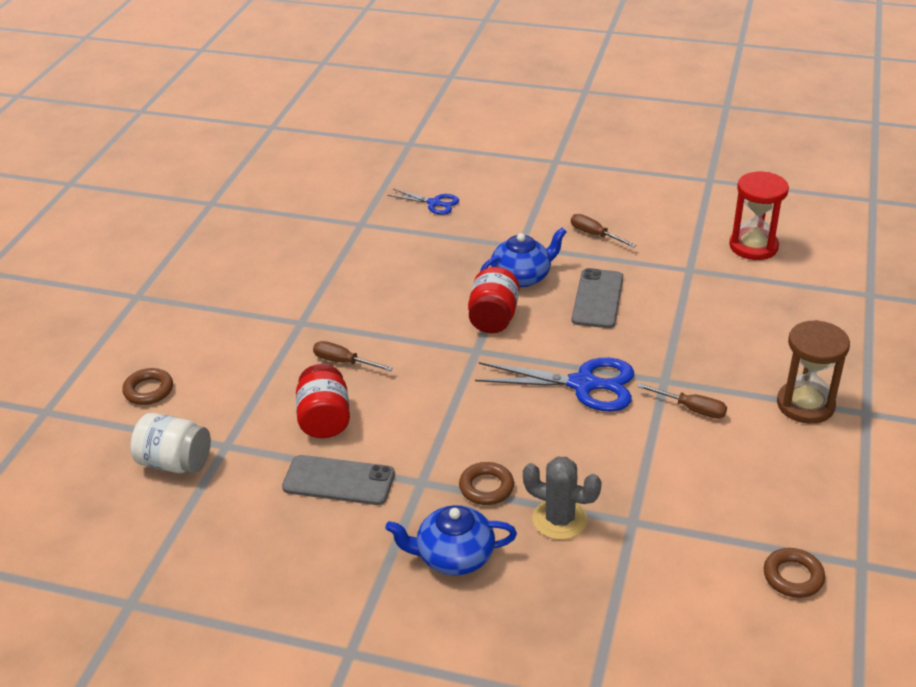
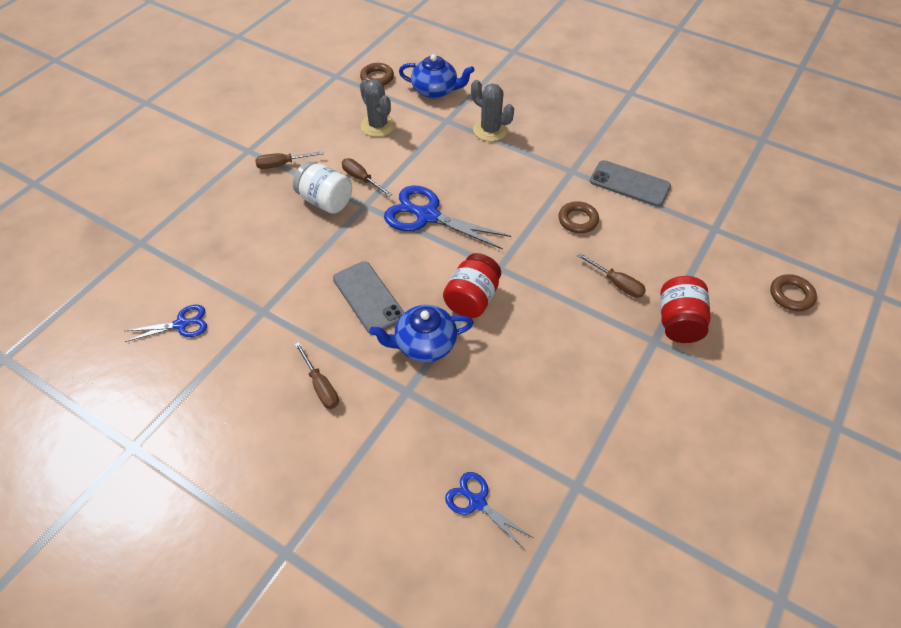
camera: 165 degrees left, 15 degrees up
(175, 463) = (753, 223): white jar -> white jar (325, 201)
(324, 420) = (637, 232): red jar -> red jar (678, 322)
(453, 556) = (562, 124): blue teapot -> blue teapot (435, 90)
(486, 487) = (529, 158): brown ring -> brown ring (578, 220)
(597, 299) = (368, 297): grey phone -> grey phone turned 60 degrees counterclockwise
(726, 488) = (378, 126): none -> grey cactus
(753, 246) = (181, 324): red hourglass -> blue scissors
(805, 405) = (282, 164): brown hourglass -> brown screwdriver

